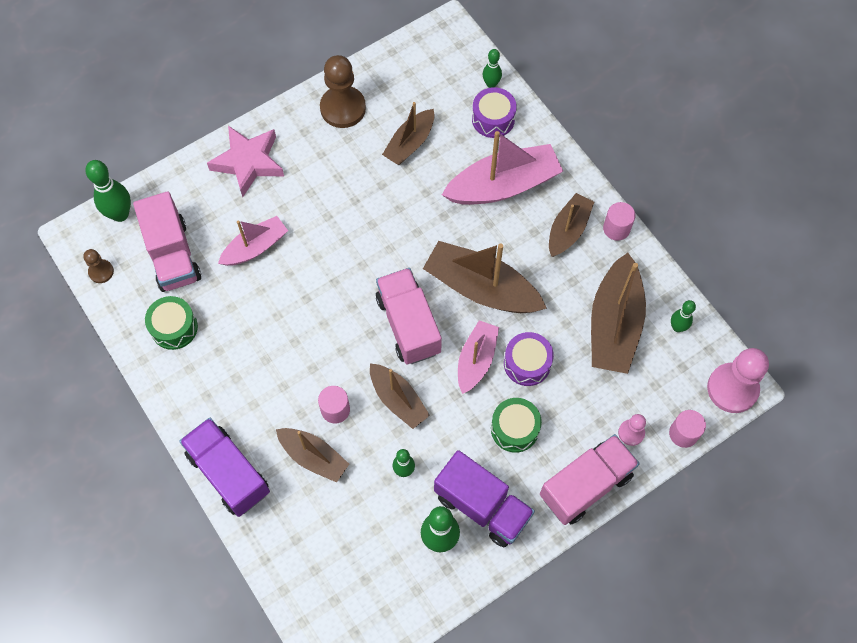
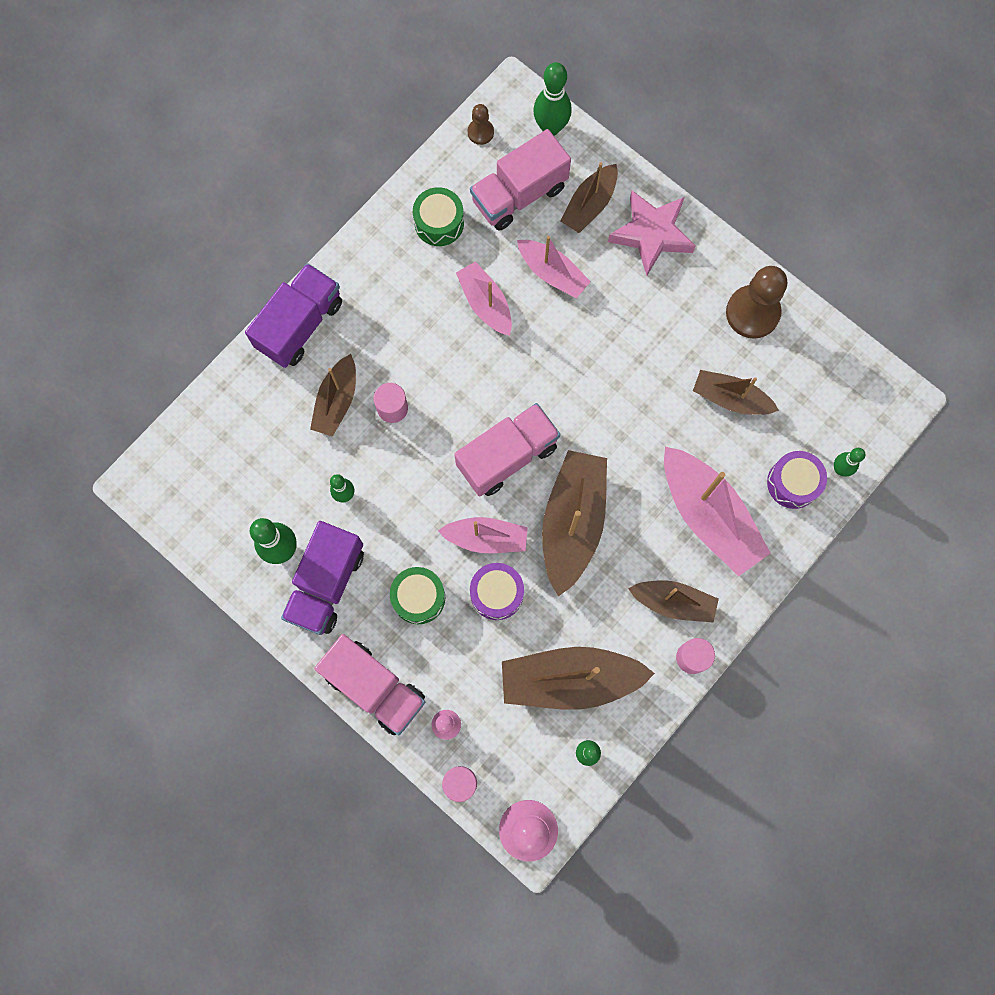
camera: 75 degrees right, 10 degrees up
(264, 308) = (485, 303): none -> pink boat
(398, 399) = (420, 468): brown boat -> brown boat (589, 205)

